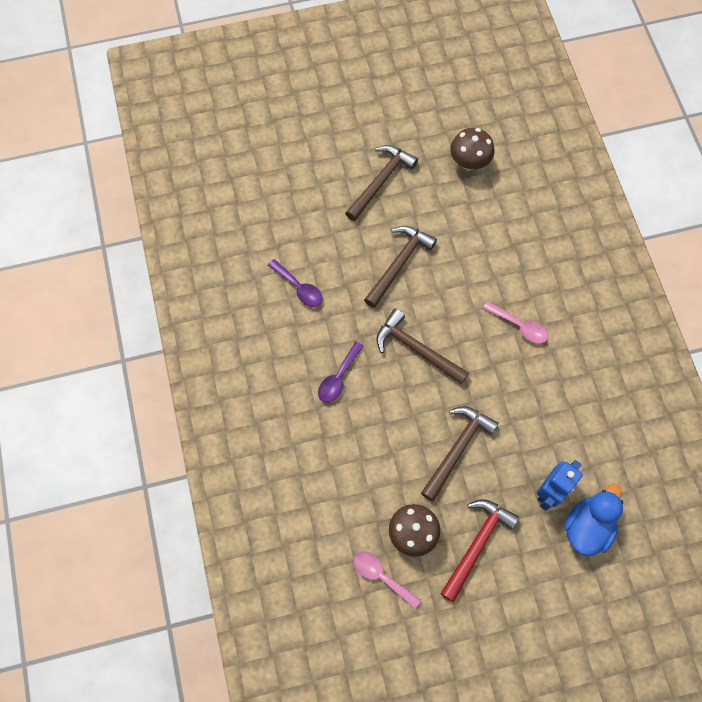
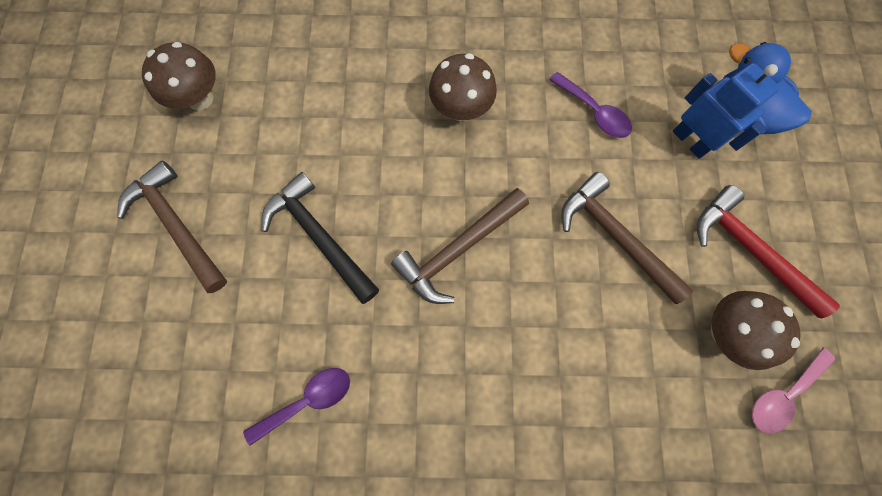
camera: 75 degrees left, 5 degrees up
(338, 377) = (473, 376): purple spoon -> purple spoon (593, 112)
(399, 263) = (319, 236): brown hammer -> black hammer
(519, 326) = (461, 109): pink spoon -> brown mushroom

